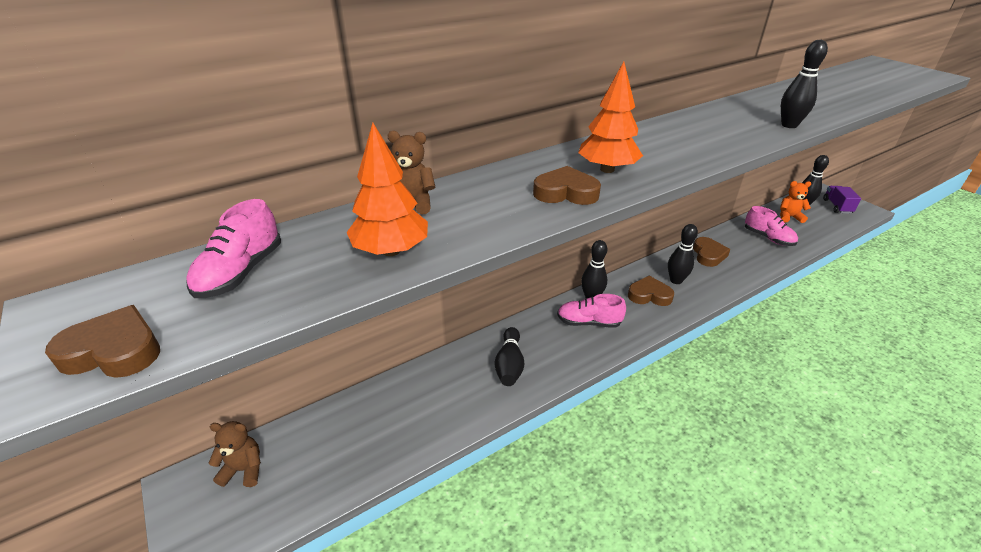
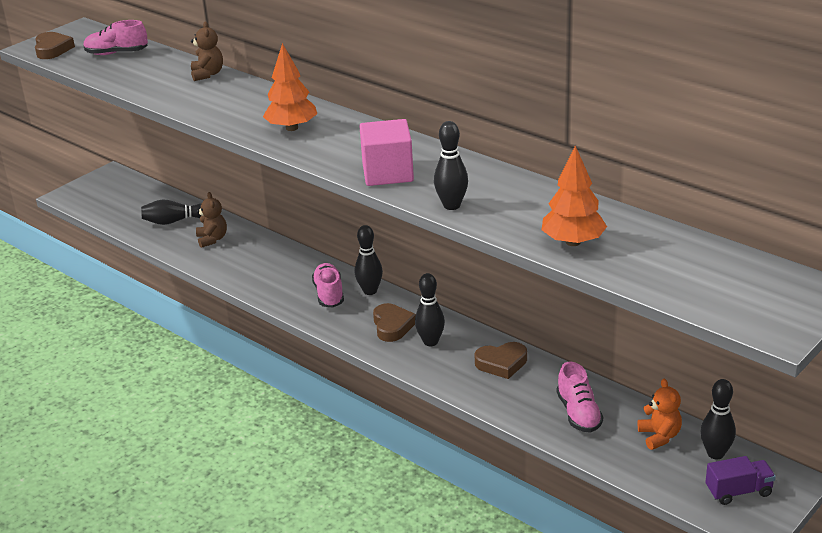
camera: 75 degrees right, 5 degrees down
(244, 469) = (126, 188): brown teddy bear -> brown teddy bear (212, 239)
(391, 251) = (148, 82): orange tree -> orange tree (573, 242)
(509, 365) = (254, 263): black bowling pin -> black bowling pin (174, 221)
(566, 192) = (243, 118): brown heart -> none
(725, 140) = (387, 173): none -> pink cube
(768, 238) = (578, 413): pink shoe -> pink shoe turned 45 degrees counterclockwise

